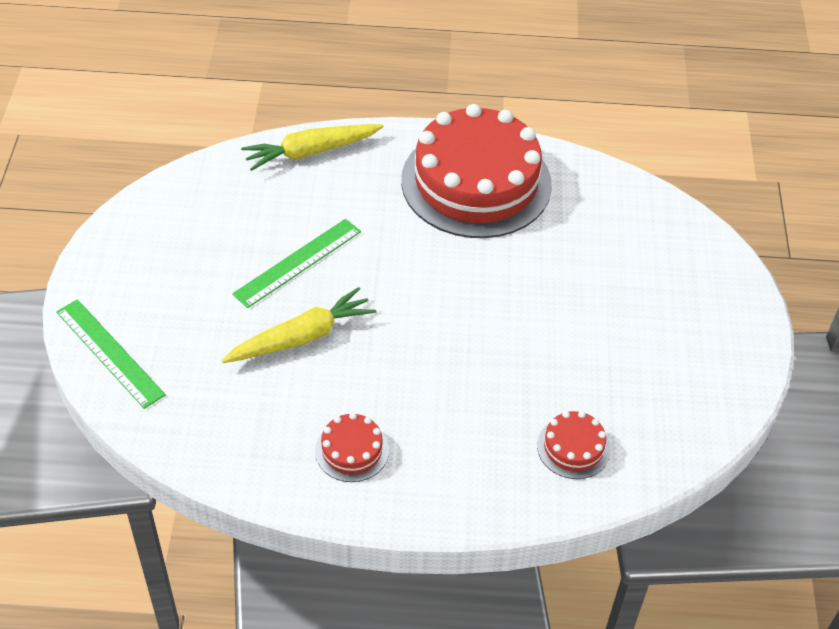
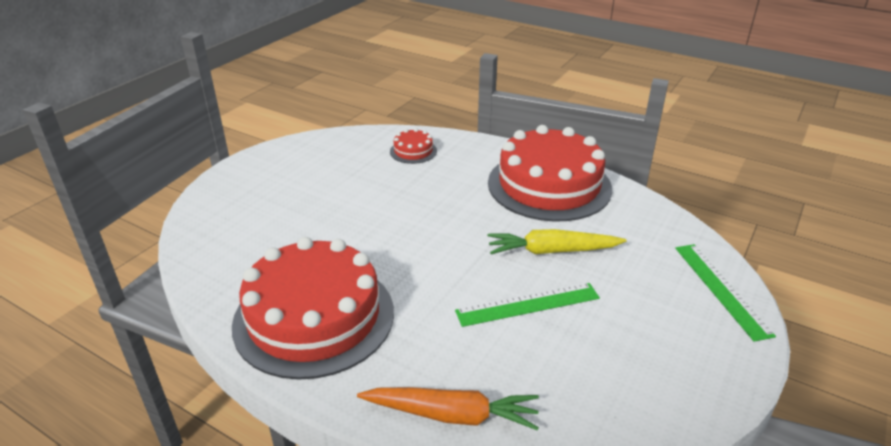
camera: 150 degrees left, 15 degrees down
(311, 152) = (452, 415): yellow carrot -> orange carrot
(352, 450) = (549, 185): red cake -> red cake, size x2.41

